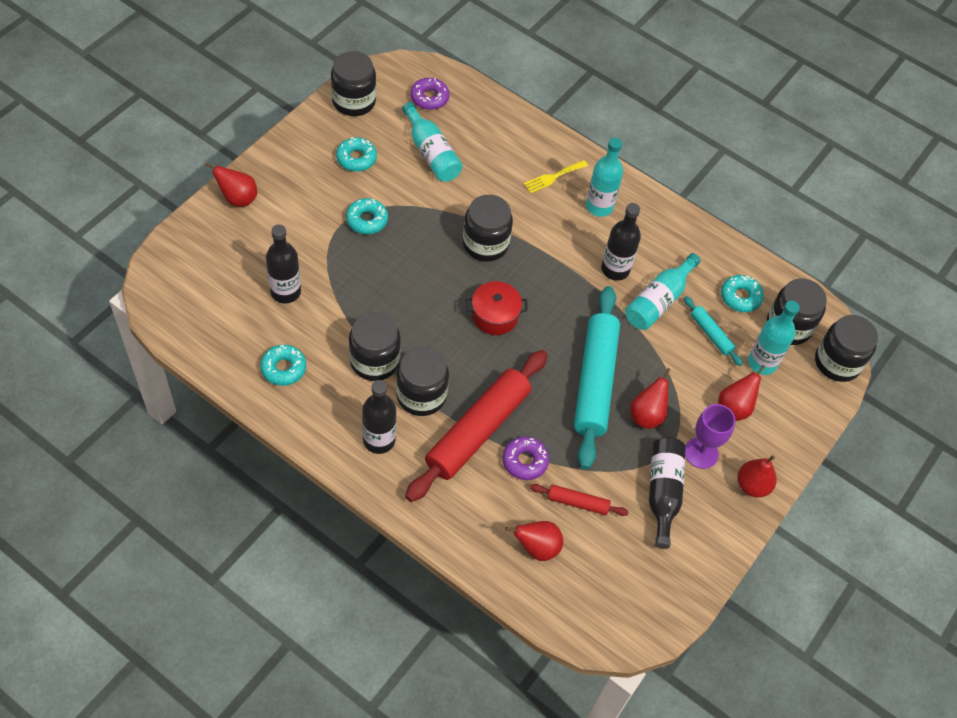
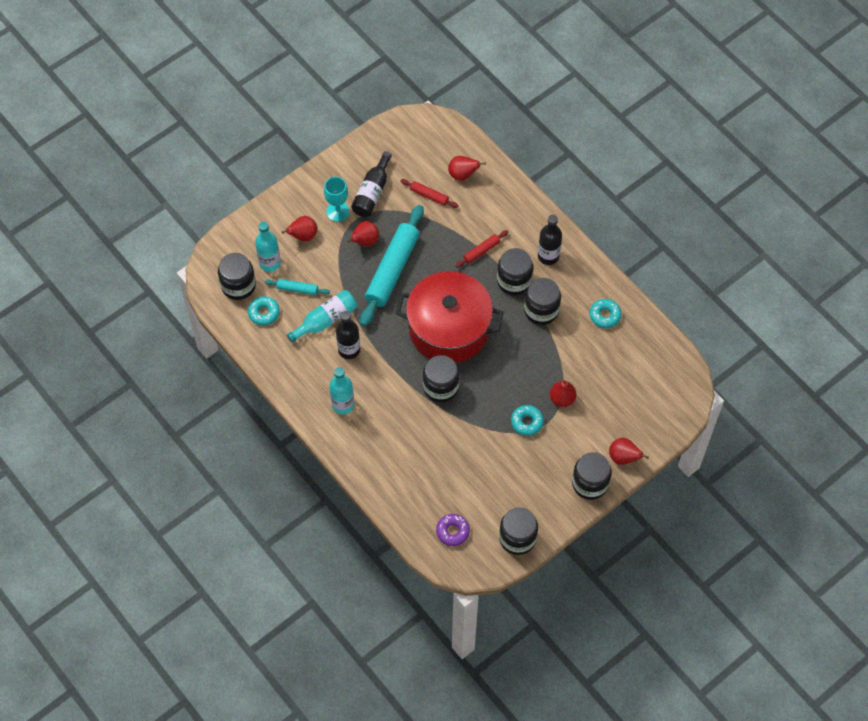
camera: 160 degrees left, 5 degrees up
(285, 292) = (596, 372): black bottle -> none
(356, 158) = (525, 480): turquoise donut -> none
(431, 153) = (463, 475): turquoise bottle -> none
(477, 430) = (481, 251): red rolling pin -> red rolling pin, size x0.45
(495, 316) = (449, 329): red pot -> red pot, size x2.34
(525, 461) = (455, 226): purple donut -> none
(553, 177) = (371, 437): yellow fork -> none
(701, 453) = (337, 211): purple goblet -> turquoise goblet
(711, 334) = (297, 289): turquoise rolling pin -> turquoise rolling pin turned 60 degrees counterclockwise
(752, 485) = (312, 186): red pear -> red pear (562, 399)
(837, 362) = (216, 254): black jar -> black jar (590, 483)

